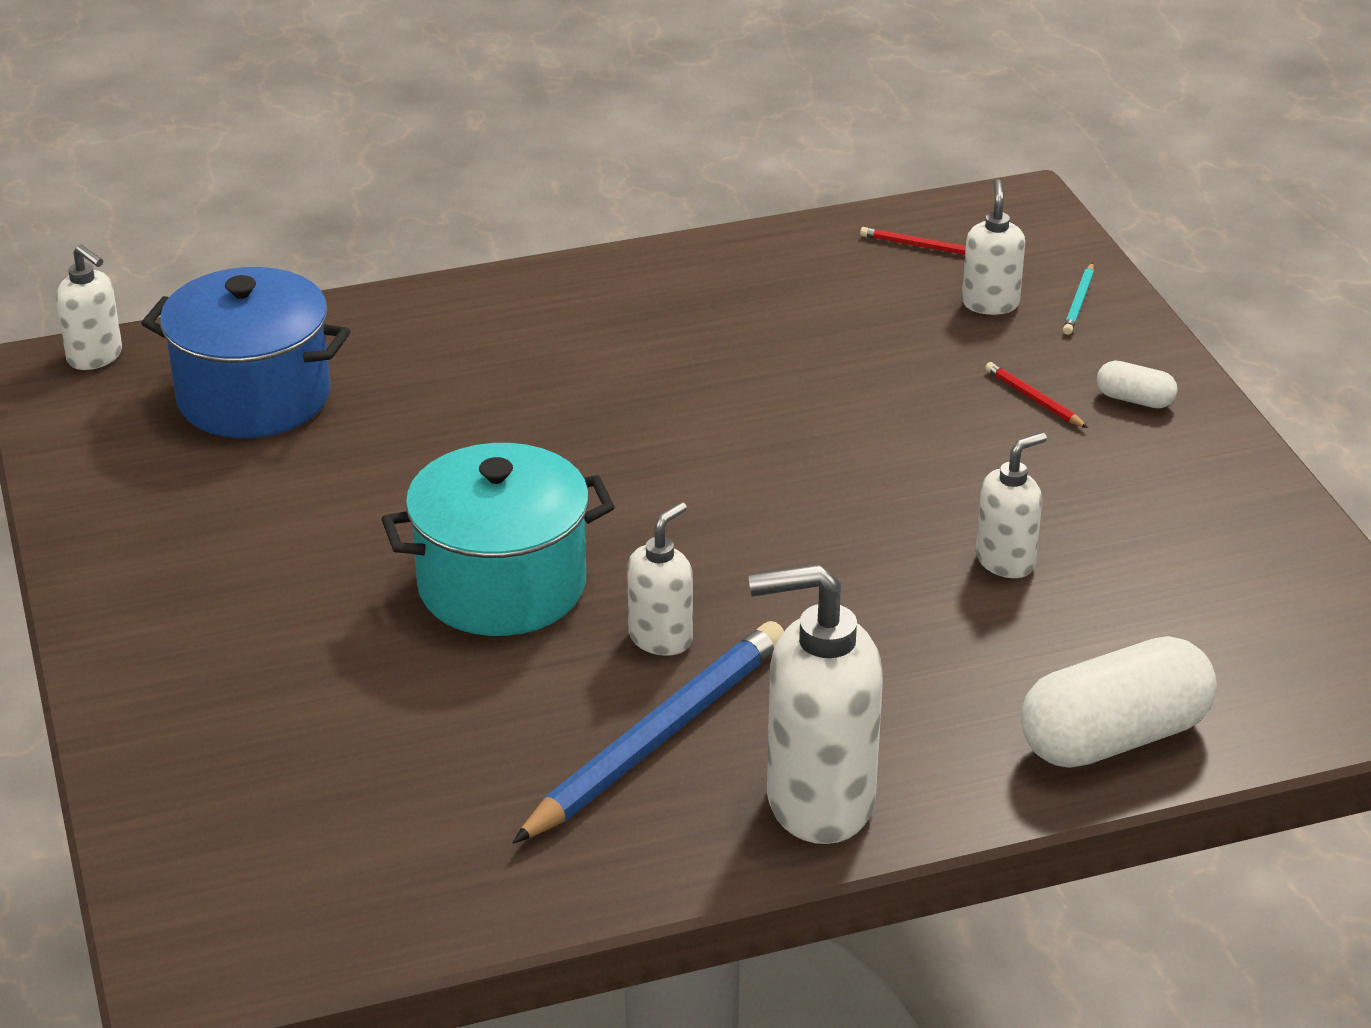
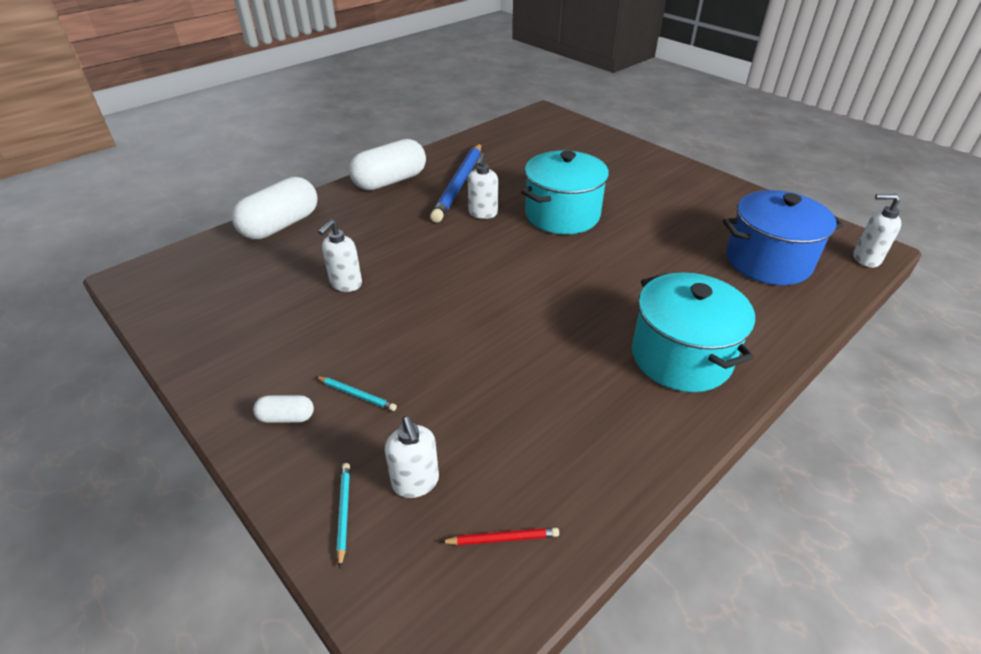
camera: 155 degrees right, 5 degrees up
(563, 324) = (681, 357): none -> turquoise pot
(818, 802) = (390, 181): white soap dispenser -> white capsule
(1033, 399) = (357, 395): red pencil -> turquoise pencil

